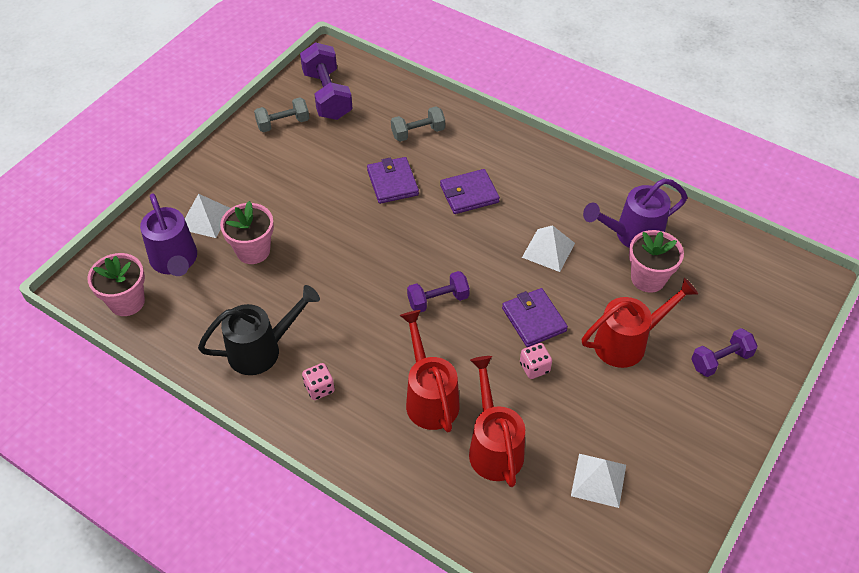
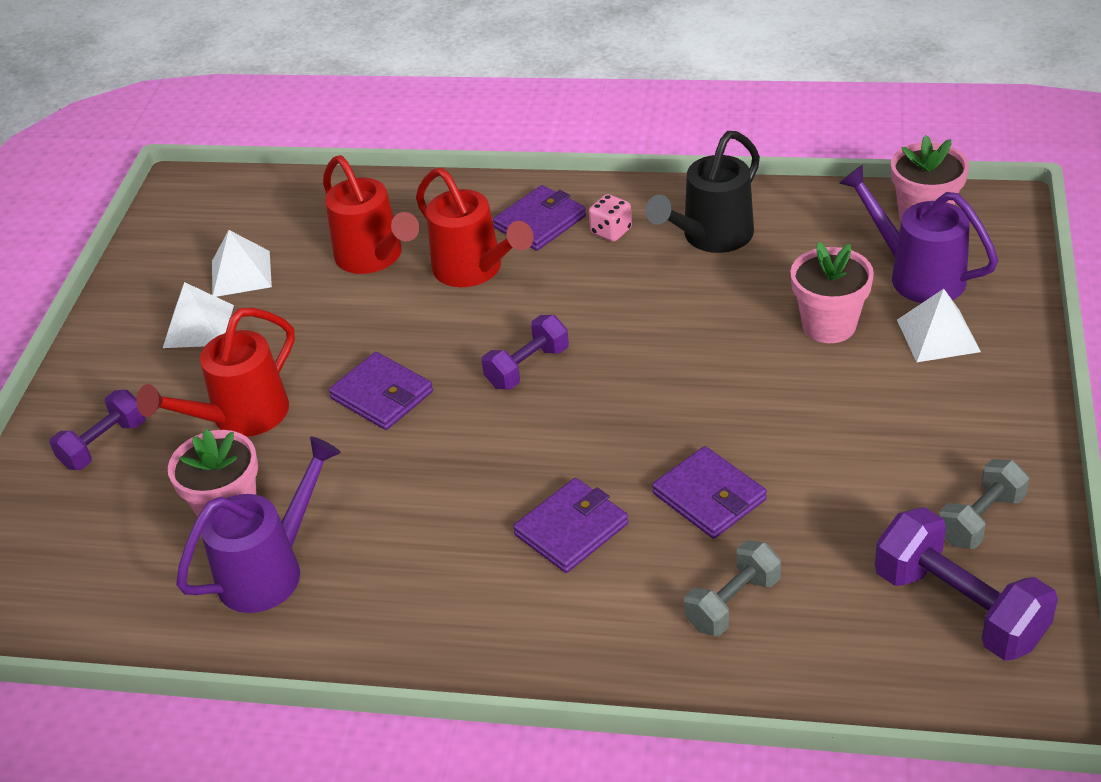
camera: 160 degrees right, 10 degrees down
(360, 423) = (540, 222): none -> purple wallet
(534, 367) = (358, 344): pink dice -> none
(548, 250) = (399, 493): white pyramid -> white pyramid (198, 326)

